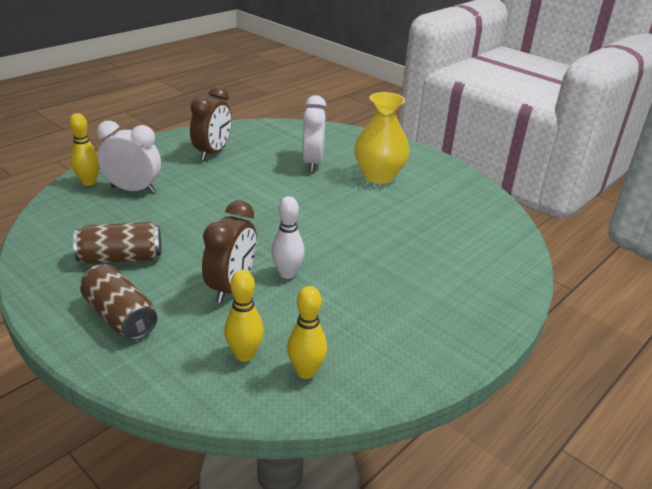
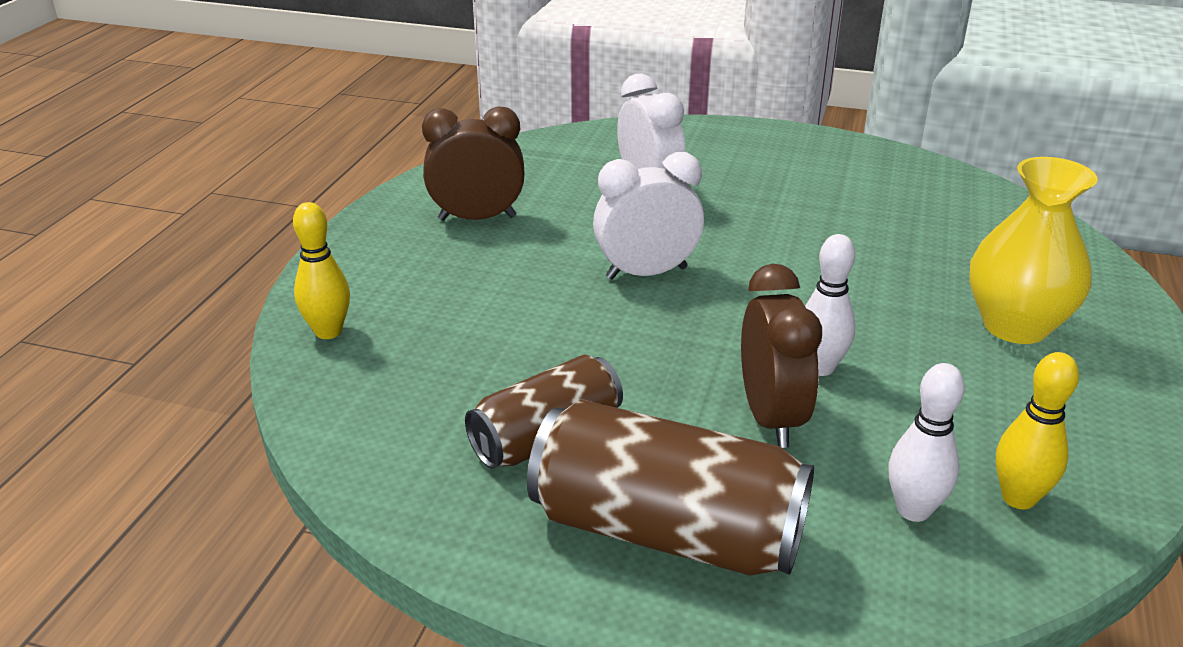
camera: 25 degrees left, 0 degrees up
(120, 317) = (666, 531): brown can -> brown can, size x1.56
(133, 190) = (423, 319): white clock -> white clock (646, 273)
(213, 152) = (477, 218): brown clock -> brown clock turned 90 degrees counterclockwise
(244, 355) = (913, 510): yellow bowling pin -> white bowling pin
(379, 176) = (764, 182): yellow vase -> yellow vase (1015, 326)

